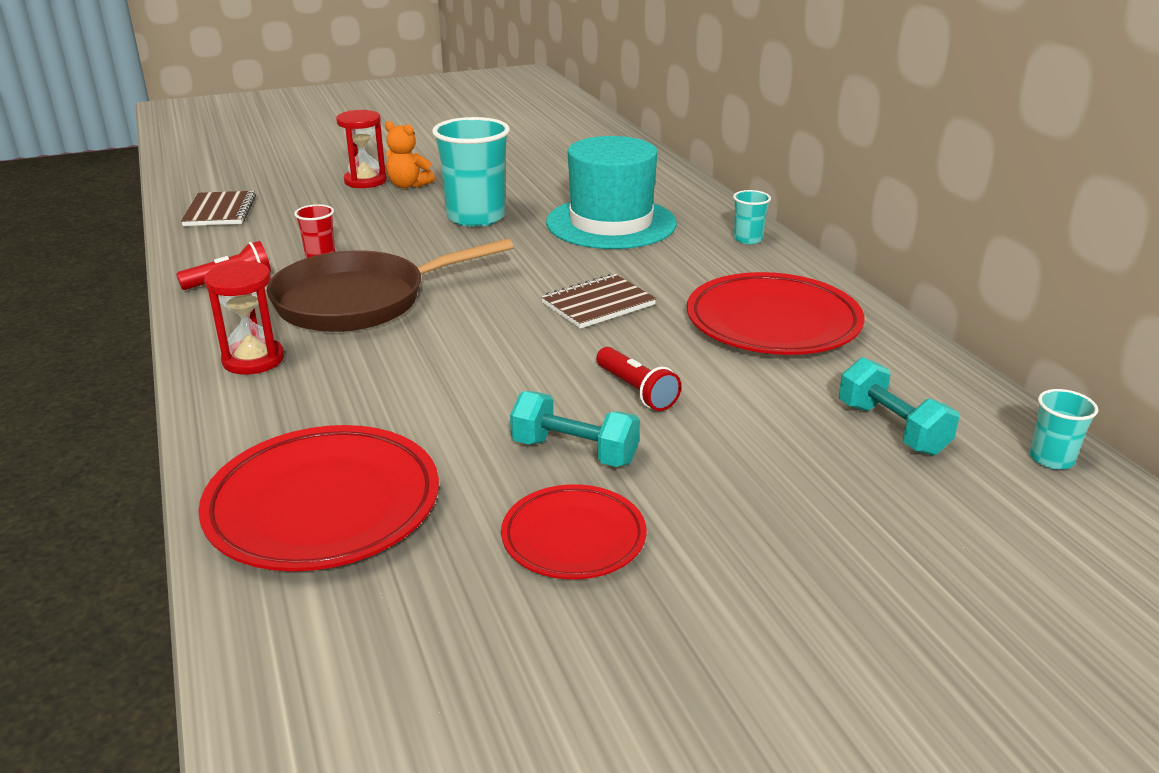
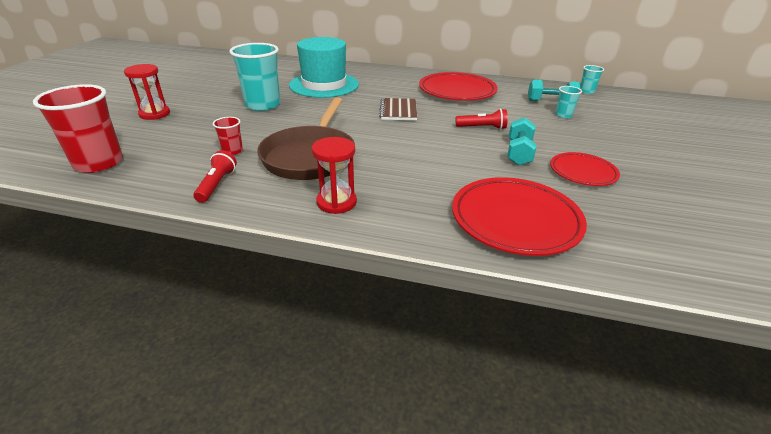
camera: 55 degrees left, 5 degrees up
(220, 211) = (99, 163): brown notebook -> red cup
(408, 185) = (186, 106): orange teddy bear -> none
(574, 452) = (518, 153): turquoise dumbbell -> turquoise dumbbell turned 45 degrees counterclockwise
(748, 239) = (382, 71): turquoise cup -> turquoise cup (563, 115)

